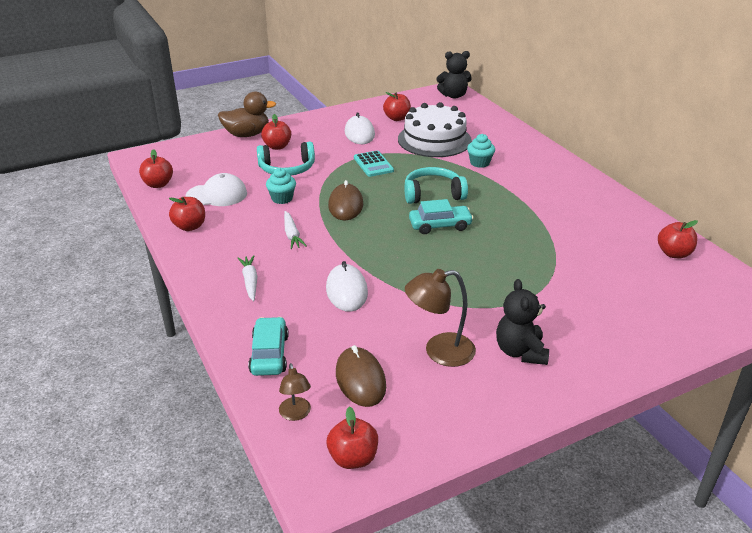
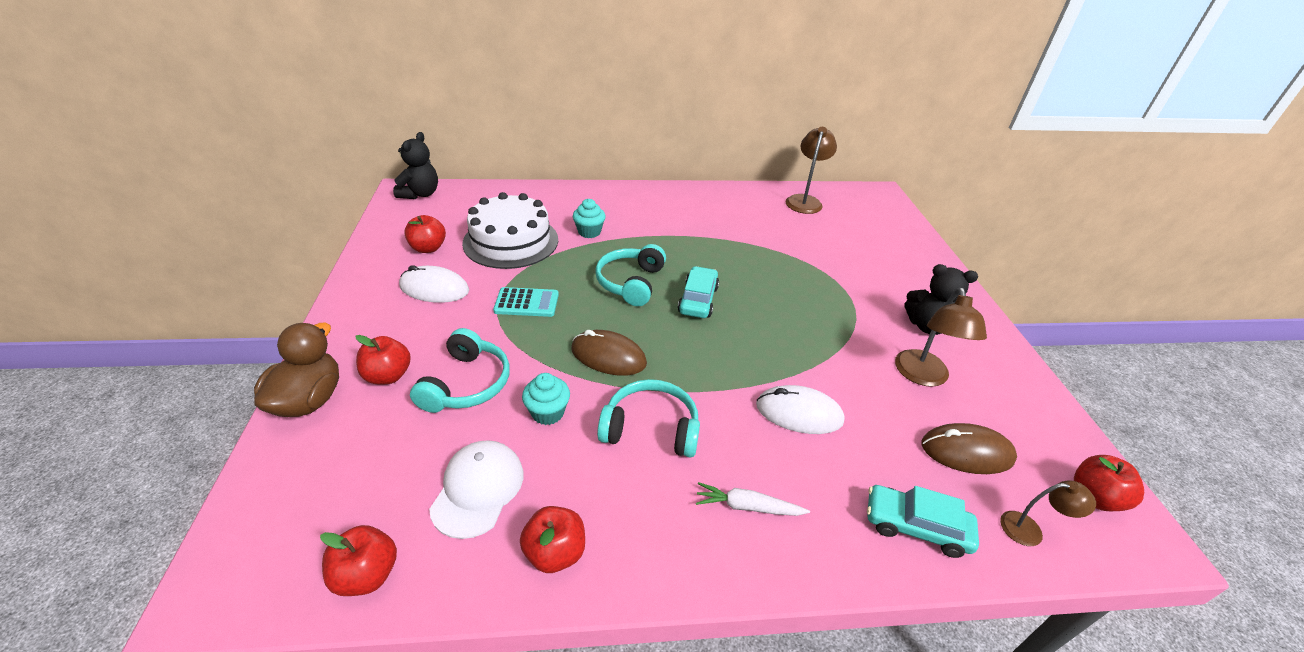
camera: 70 degrees left, 5 degrees up
(292, 235) = (651, 428): white carrot -> turquoise headphones
(673, 253) = (804, 201): red apple -> brown lamp

